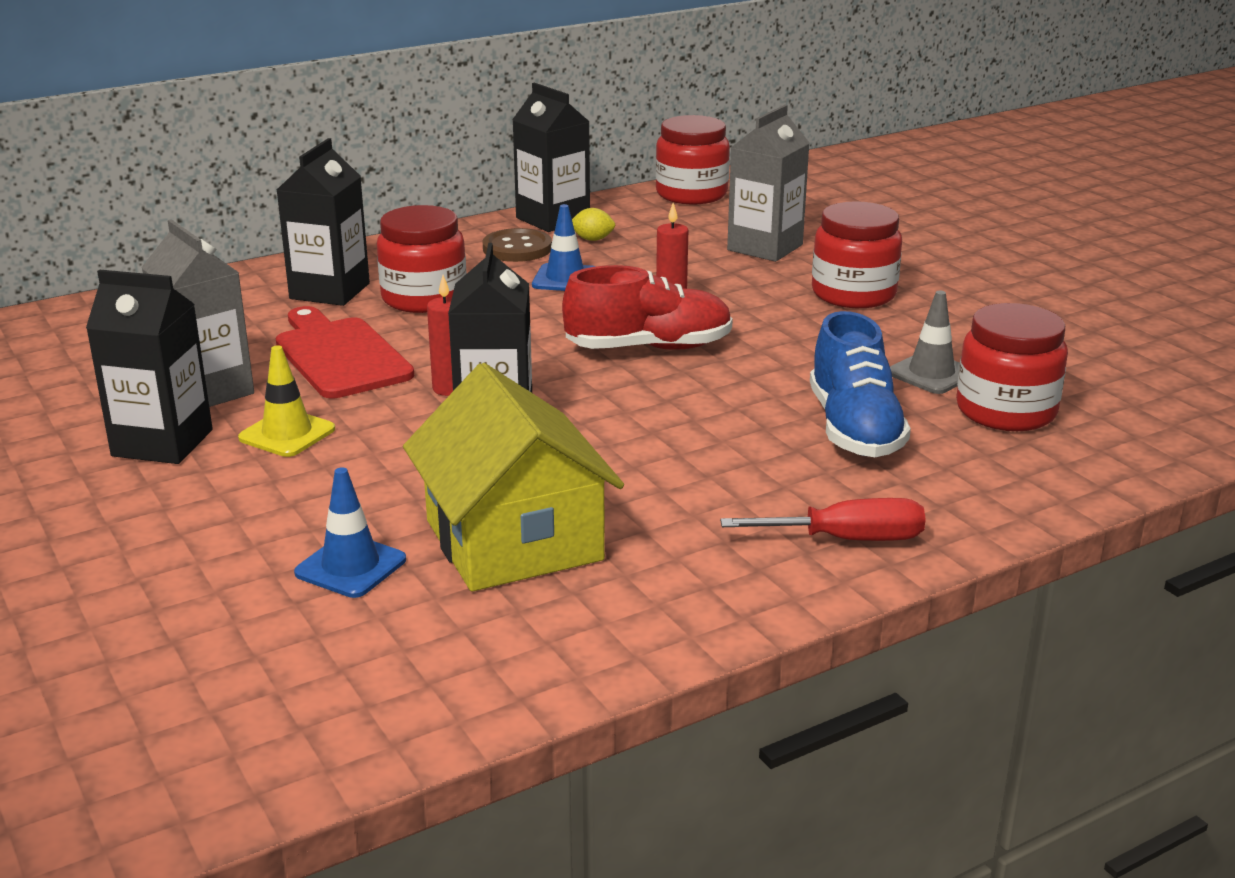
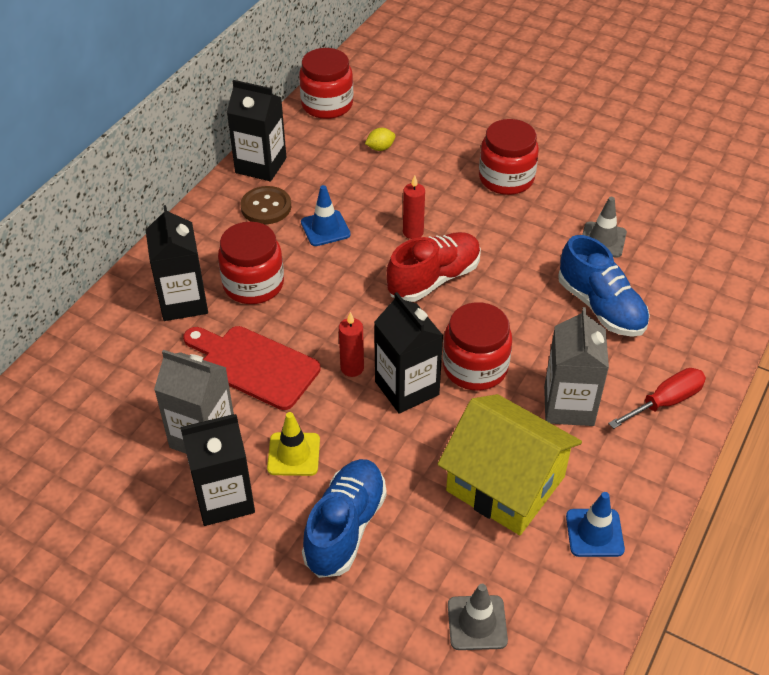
camera: 30 degrees left, 20 degrees up
(262, 510) = (345, 527): none -> blue shoe
(307, 649) = (477, 623): none -> grey traffic cone
(350, 566) = (439, 548): blue traffic cone -> blue traffic cone (594, 533)
(592, 239) = (306, 179): yellow lemon -> yellow lemon (380, 148)
(765, 247) = (419, 149): grey carton -> grey carton (568, 405)
(1006, 411) = (662, 258): red jar -> red jar (475, 367)

